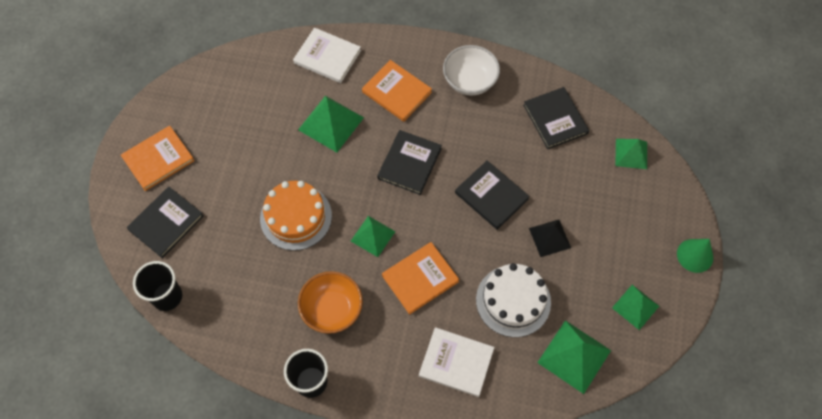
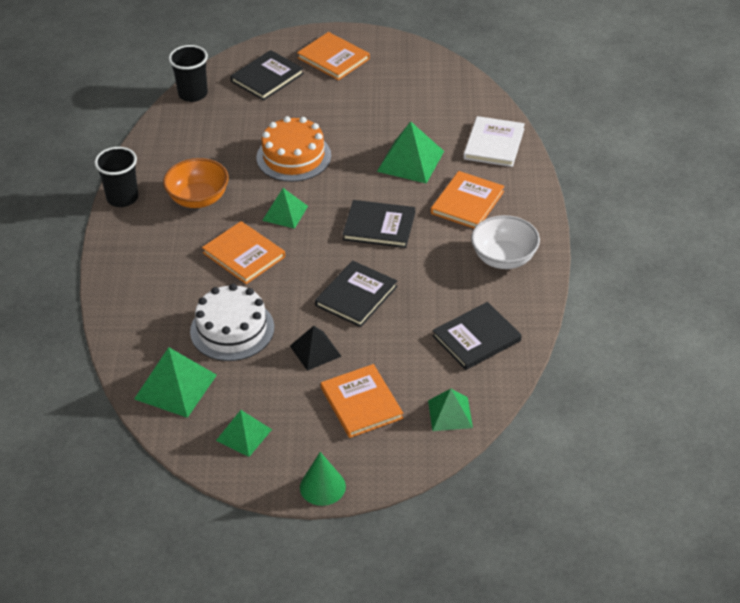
camera: 80 degrees right, 20 degrees down
(166, 223) = (267, 77): black book -> black book turned 75 degrees counterclockwise
(456, 362) = (155, 295): white book -> none
(612, 213) = (361, 403): none -> orange book

